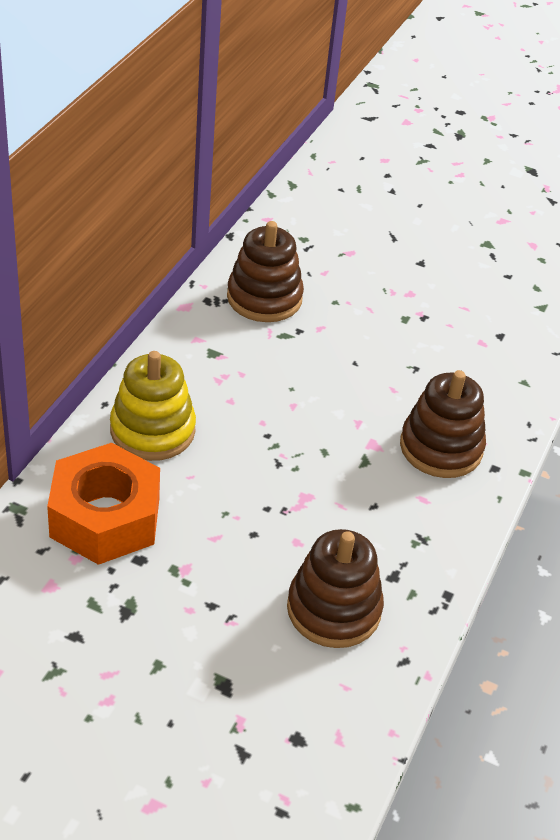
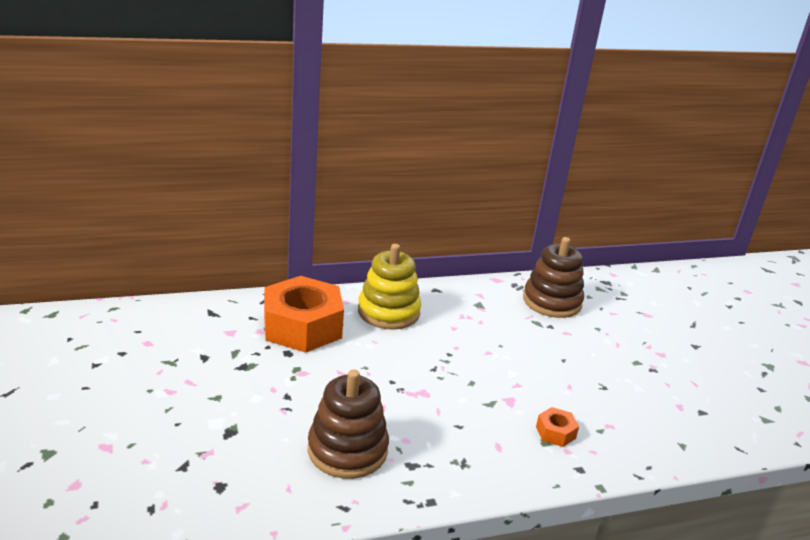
camera: 50 degrees right, 15 degrees down
(441, 447) = (555, 432): brown stacking toy -> orange nut

